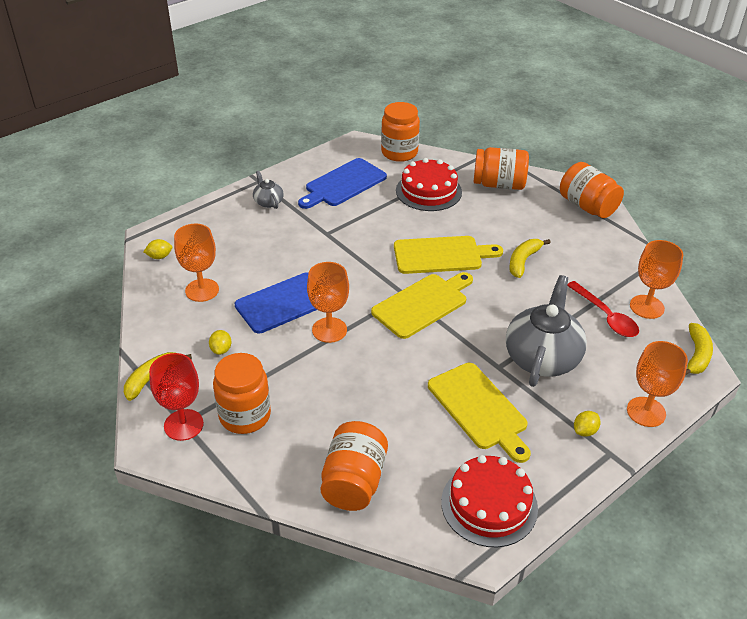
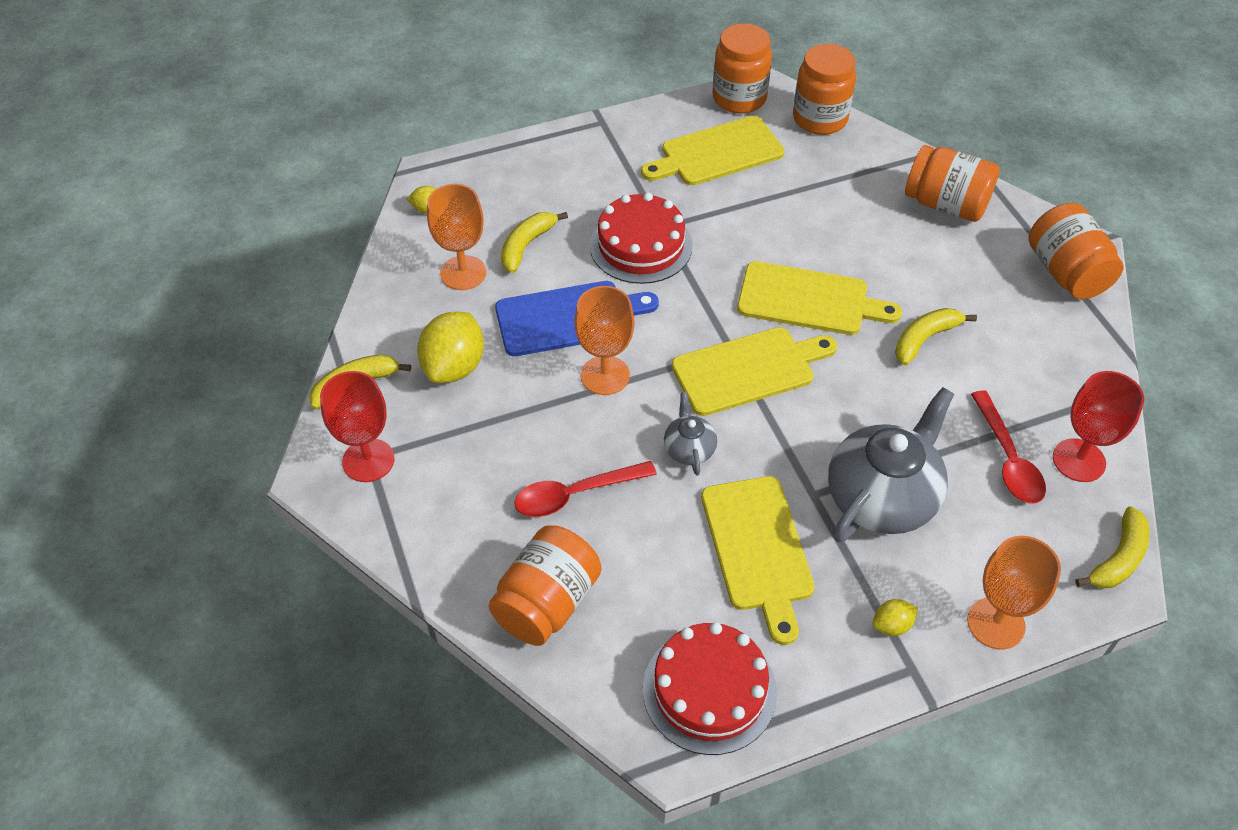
camera: 20 degrees right, 10 degrees up
(221, 350) = (454, 367): yellow lemon -> yellow lemon, size x2.08
(239, 264) = (526, 245): none -> yellow banana
(245, 416) = (447, 469): orange jar -> orange jar (739, 98)
(268, 202) = (602, 158): grey teapot -> grey teapot (689, 449)
(342, 408) = (575, 494): none -> red spoon
(343, 184) = (717, 153): blue cutting board -> yellow cutting board
(428, 191) = (835, 192): red cake -> red cake (641, 245)
(646, 307) = (1078, 460): orange goblet -> red goblet

